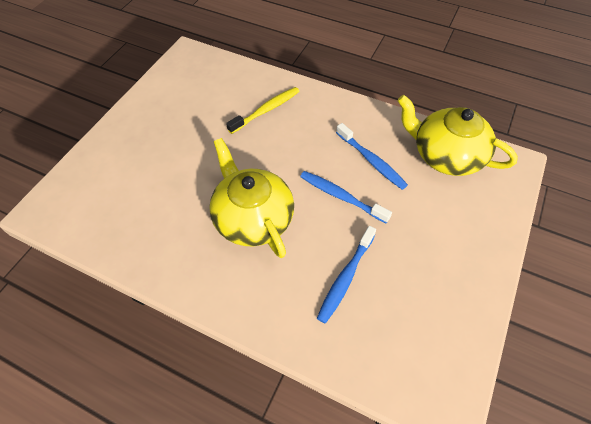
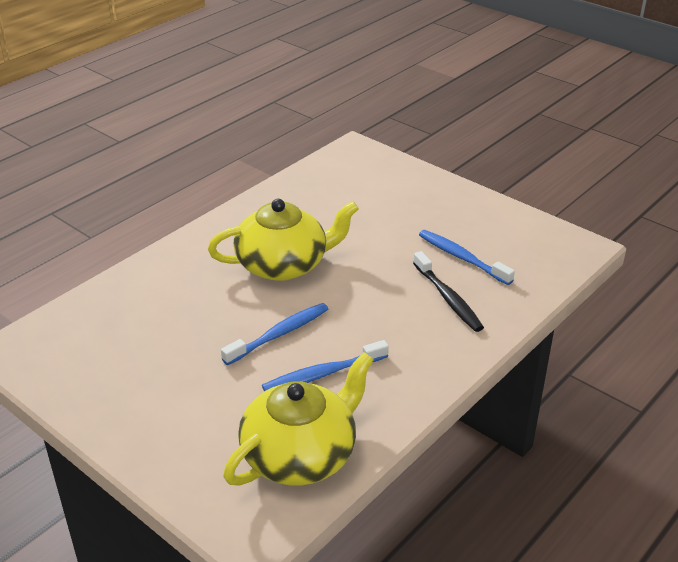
camera: 105 degrees right, 20 degrees down
(266, 110) = (447, 298): yellow toothbrush -> black toothbrush
(346, 277) = (176, 315): blue toothbrush -> blue toothbrush (462, 258)

